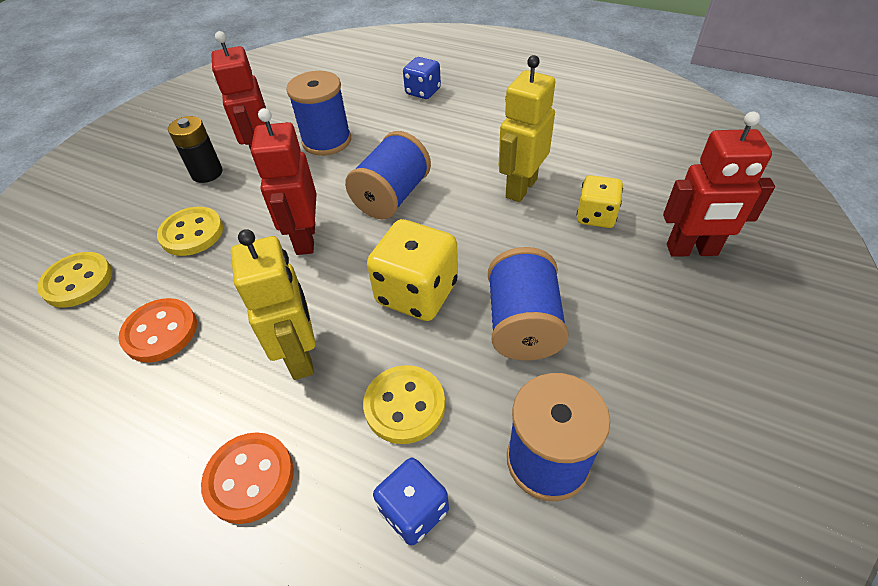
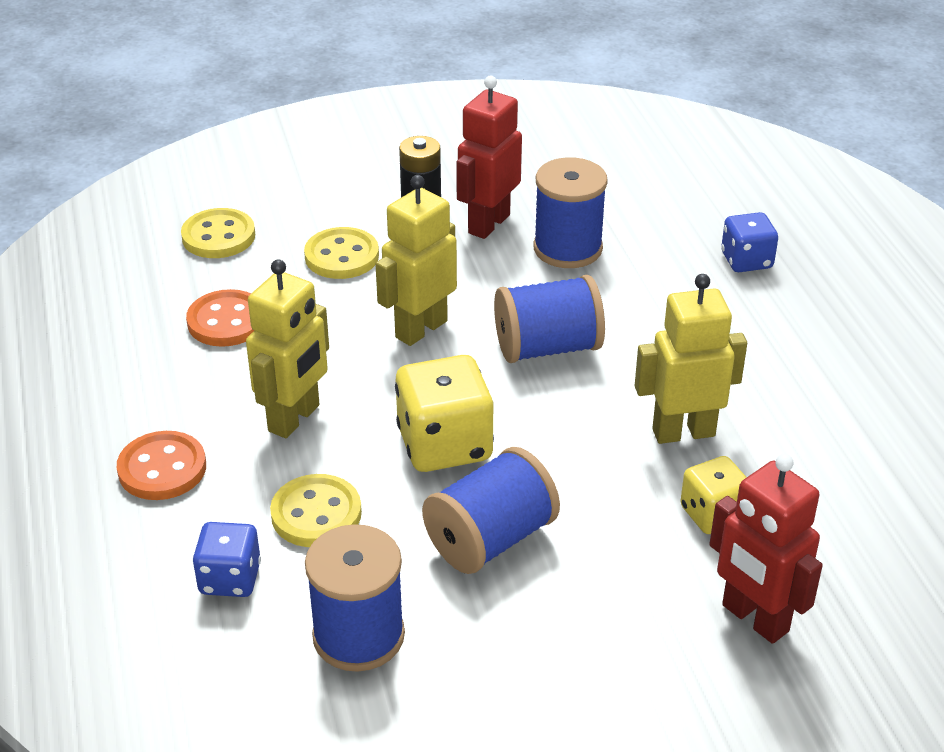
camera: 45 degrees right, 10 degrees down
(305, 239) = (420, 329): red robot -> yellow robot

